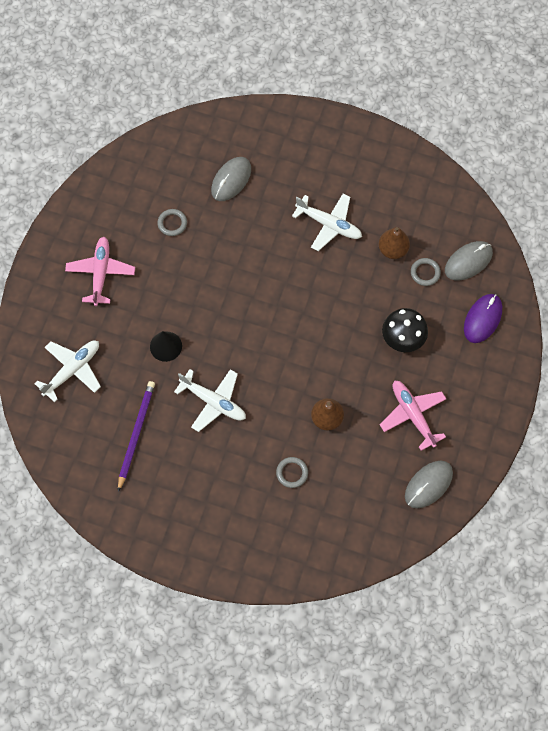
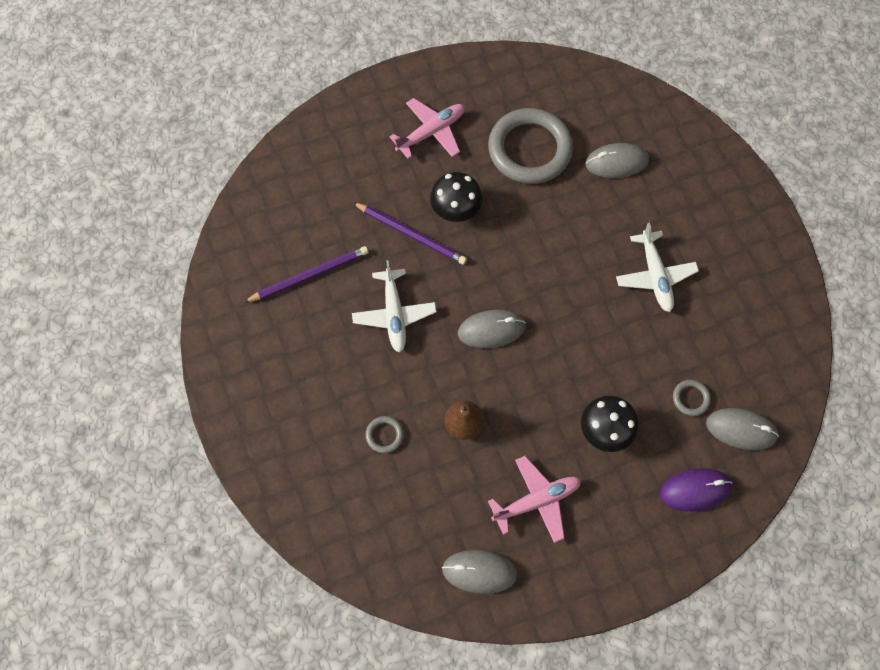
camera: 50 degrees right, 0 degrees up
(72, 370) = (324, 180): white plane -> none
(166, 346) = (411, 234): black cone -> purple pencil
(172, 223) = (529, 149): grey ring -> grey ring, size x2.48
(173, 304) = (455, 209): none -> black mushroom
(278, 351) = (491, 330): none -> grey mouse
(392, 250) = (685, 351): brown pear -> none
(413, 415) = (537, 501): pink plane -> pink plane turned 45 degrees clockwise

